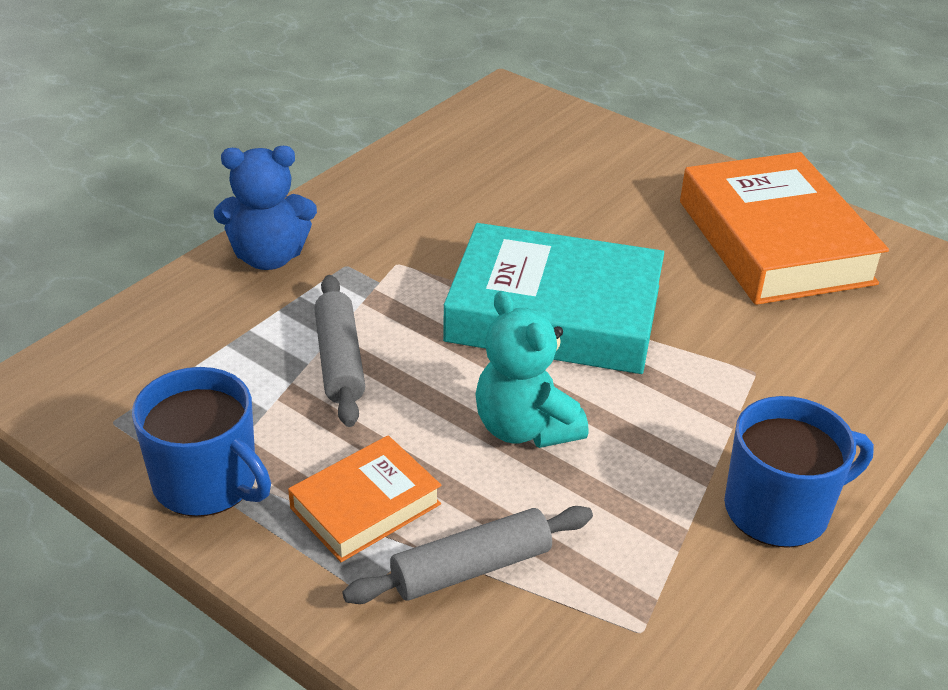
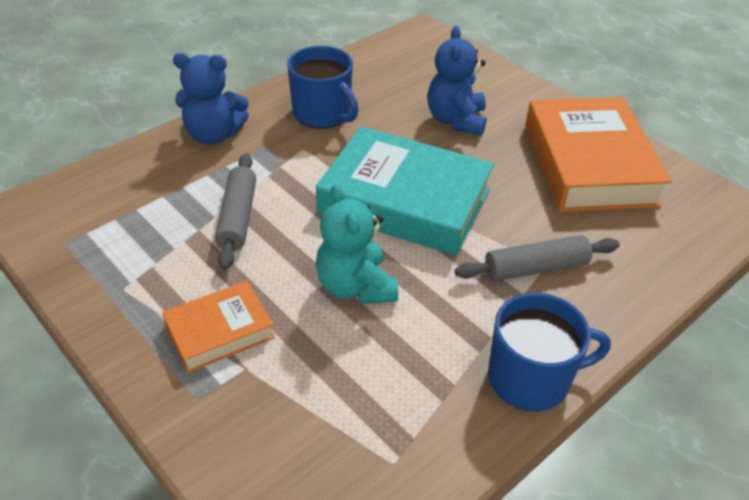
camera: 10 degrees right, 5 degrees up
(207, 482) = (114, 297): blue mug -> blue mug (322, 114)
(471, 568) = (280, 392): grey rolling pin -> grey rolling pin (536, 268)
(588, 204) = (456, 120): none -> blue teddy bear

